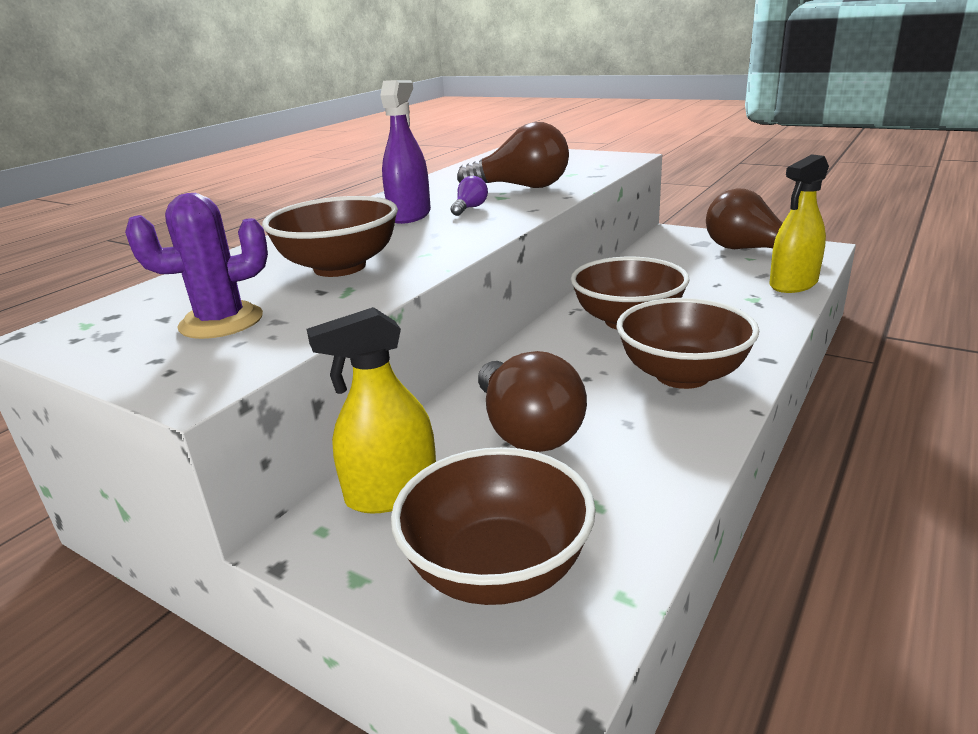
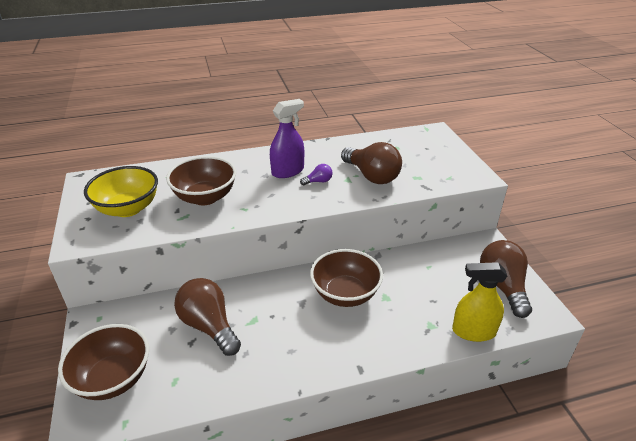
camera: 40 degrees right, 10 degrees up
(221, 322) = (128, 208): purple cactus -> yellow bowl
(392, 493) = (133, 319): yellow spray bottle -> none
(527, 430) = (209, 326): brown light bulb -> brown light bulb turned 120 degrees clockwise
(682, 375) = (308, 346): brown bowl -> none

